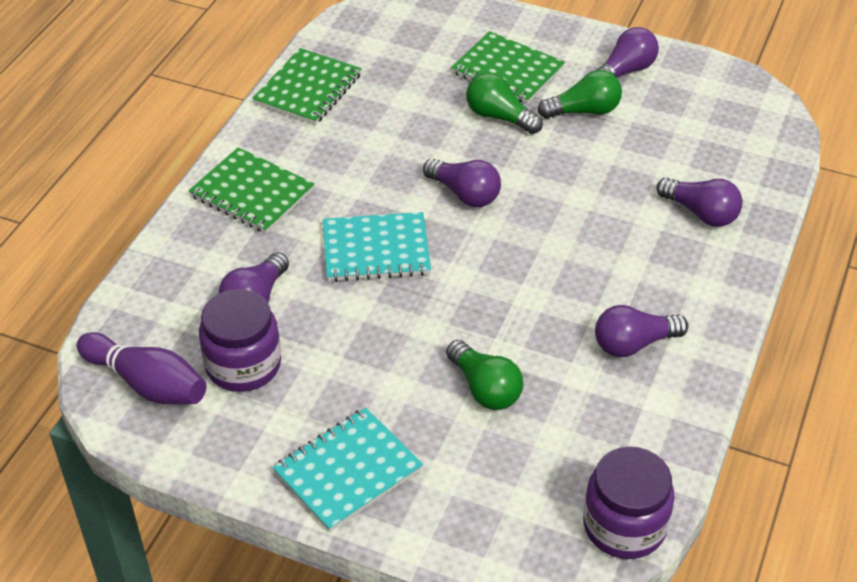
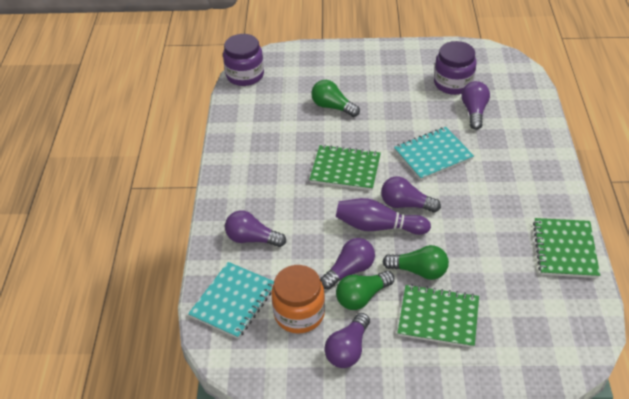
camera: 160 degrees right, 0 degrees up
(147, 383) = (488, 64): purple bowling pin -> purple bowling pin (378, 226)
(252, 193) = (529, 165): green notebook -> green notebook (345, 169)
(348, 471) = (374, 60): turquoise notebook -> turquoise notebook (233, 301)
(633, 344) = (267, 148): purple light bulb -> purple light bulb (349, 270)
(667, 116) = (299, 313): none -> orange jar

